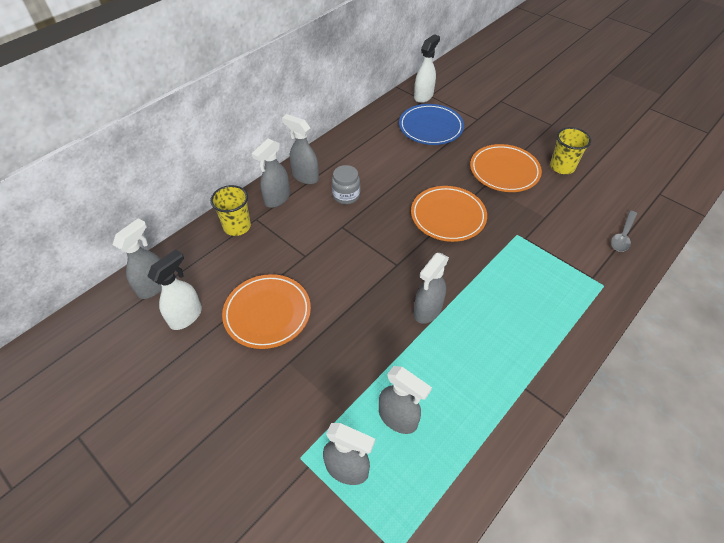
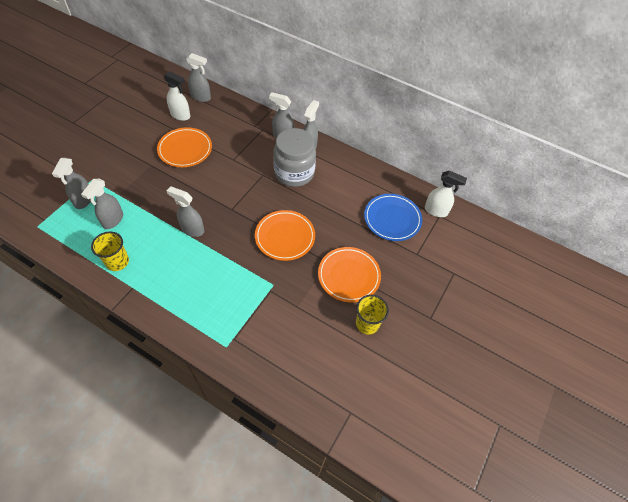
camera: 75 degrees right, 5 degrees up
(237, 226) = (253, 122): yellow cup -> yellow cup (117, 262)
(346, 196) = (294, 173): grey jar -> grey jar, size x1.95
(622, 236) = (285, 369): grey spoon -> none

